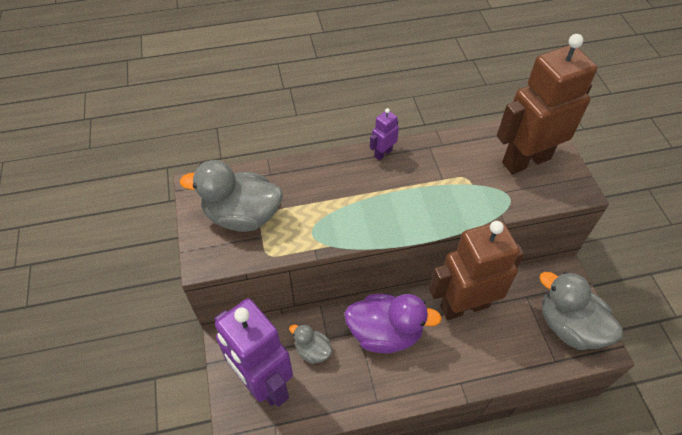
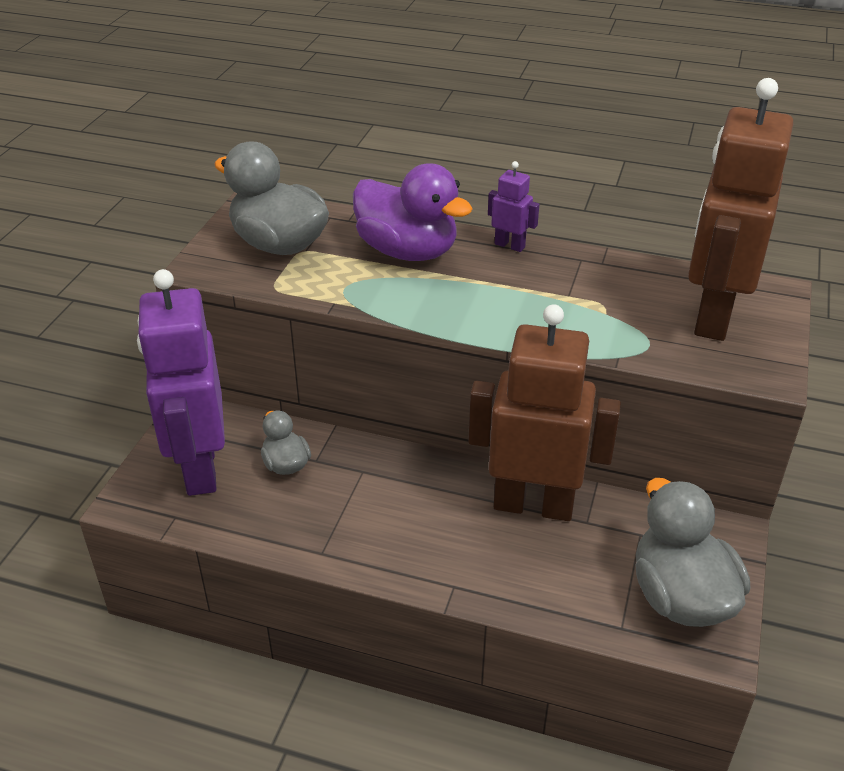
camera: 30 degrees right, 15 degrees down
(383, 153) = (510, 245): purple robot -> purple robot turned 45 degrees clockwise
(385, 333) = (395, 487): purple duck -> purple duck (407, 251)
(526, 160) = (712, 316): brown robot -> brown robot turned 75 degrees counterclockwise

